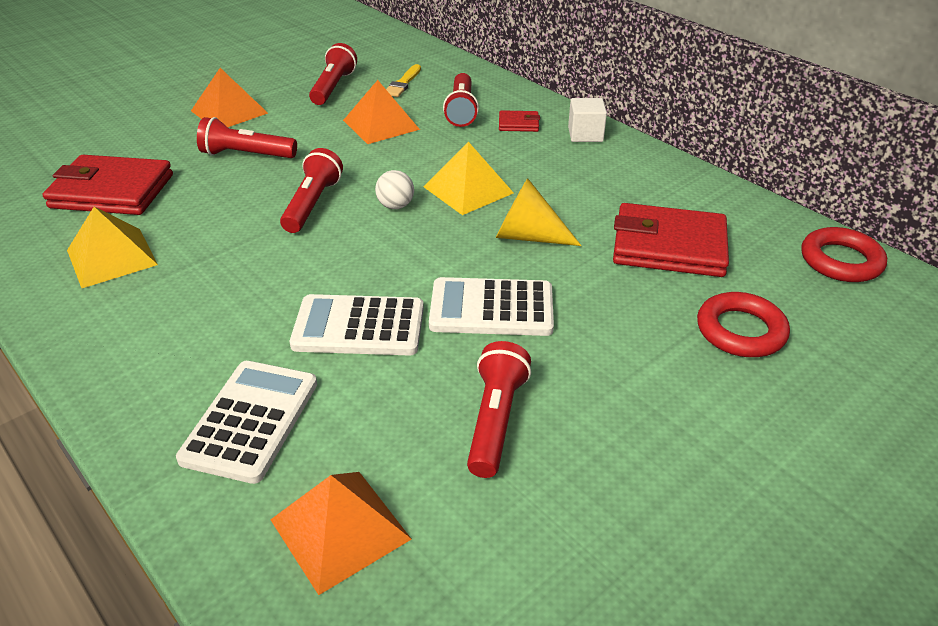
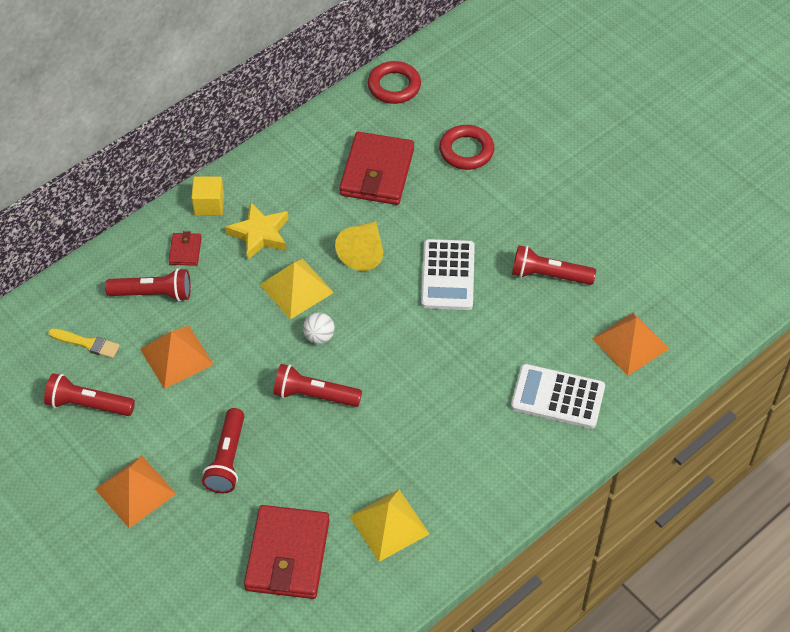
camera: 90 degrees left, 15 degrees up
(359, 327) = (469, 349): white calculator -> none
(547, 165) = (260, 234): none -> yellow star
(585, 134) = (209, 204): white cube -> yellow cube

